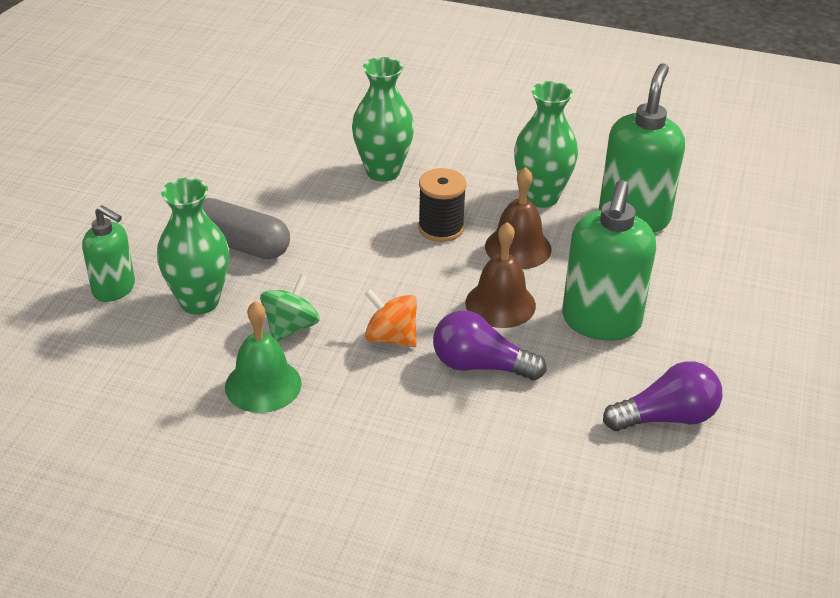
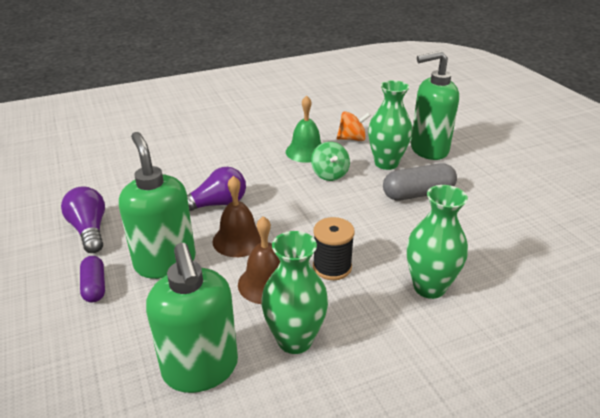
camera: 140 degrees right, 5 degrees down
(114, 289) = (428, 150): green soap dispenser -> green soap dispenser, size x1.65
(391, 337) = (277, 194): orange spinning top -> orange spinning top (352, 139)
(666, 417) = (89, 230): purple light bulb -> purple light bulb turned 120 degrees clockwise
(692, 335) = (94, 286): none -> purple capsule

